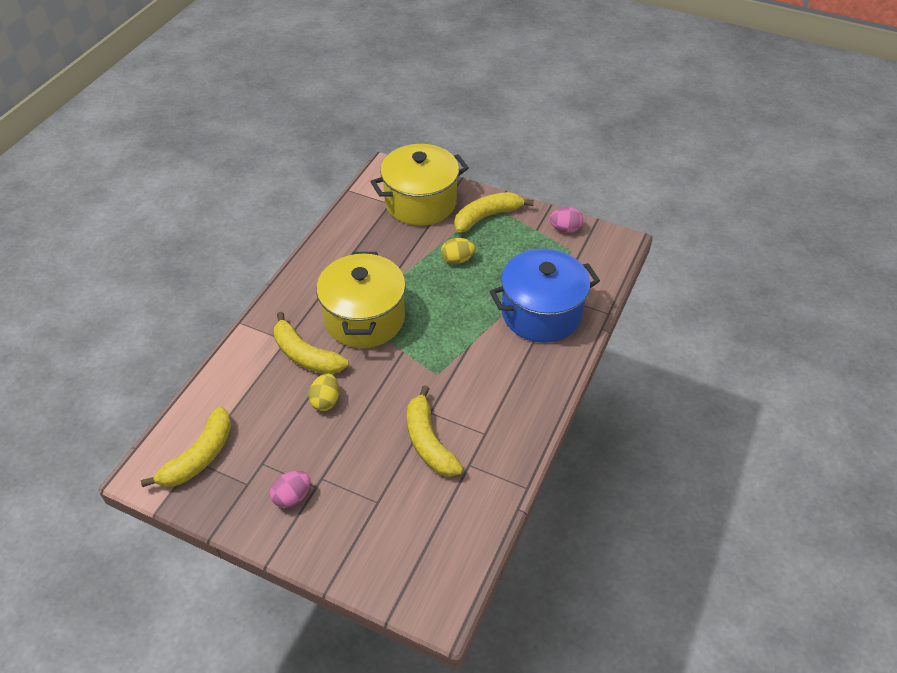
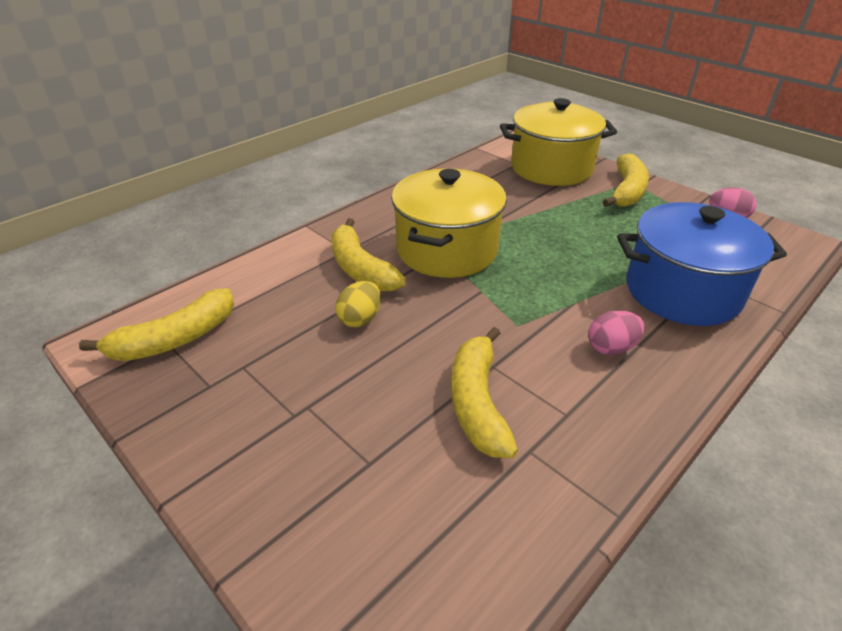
camera: 20 degrees right, 10 degrees down
(292, 497) = (255, 419): pink egg -> pink egg (611, 348)
(457, 260) = (580, 220): yellow egg -> none
(487, 216) = (627, 191): yellow banana -> yellow banana turned 120 degrees clockwise

